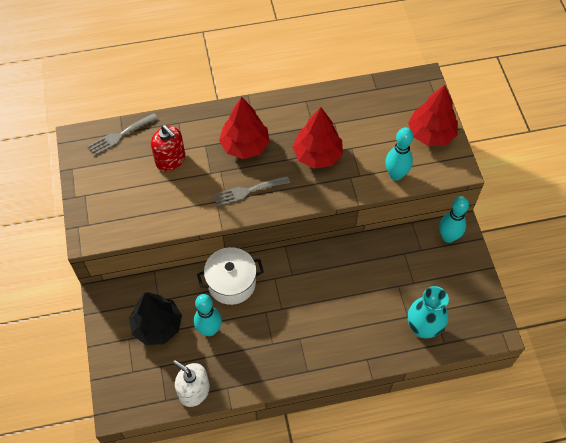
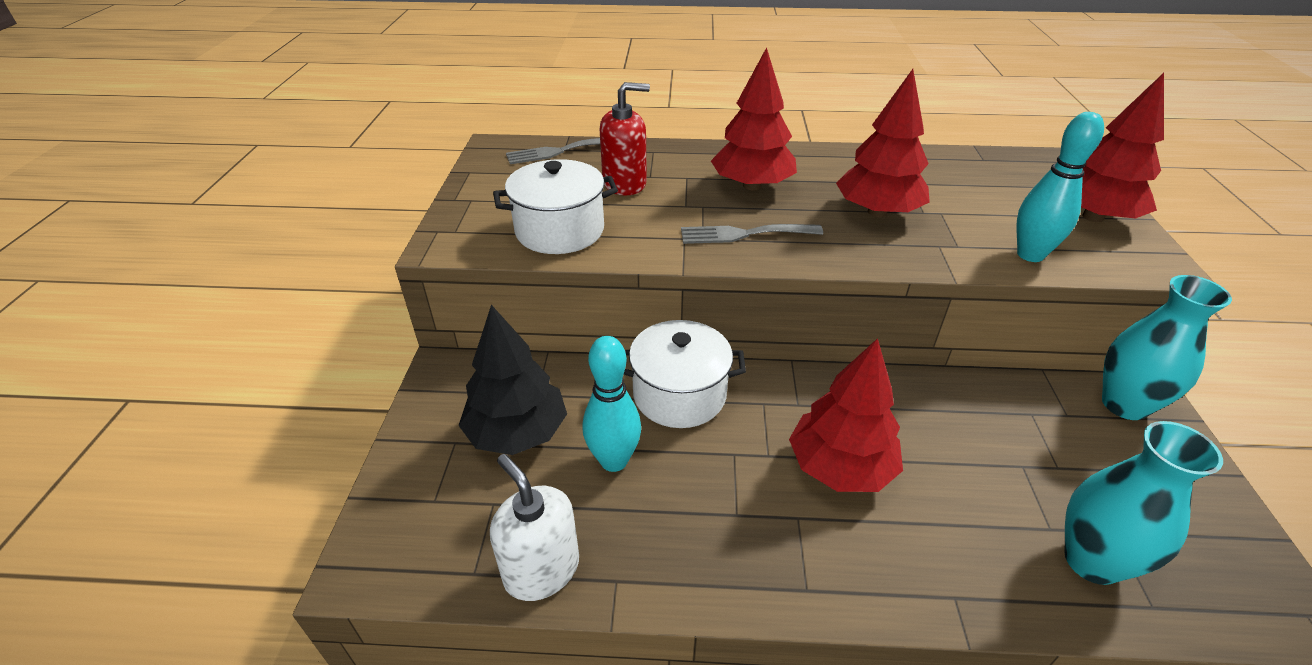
camera: 15 degrees right, 20 degrees down
(147, 211) = (560, 231): none -> white pot
(170, 160) = (625, 183): red soap dispenser -> red soap dispenser turned 75 degrees counterclockwise
(315, 307) = (840, 467): none -> red tree
(448, 237) = (1124, 404): turquoise bowling pin -> turquoise vase

